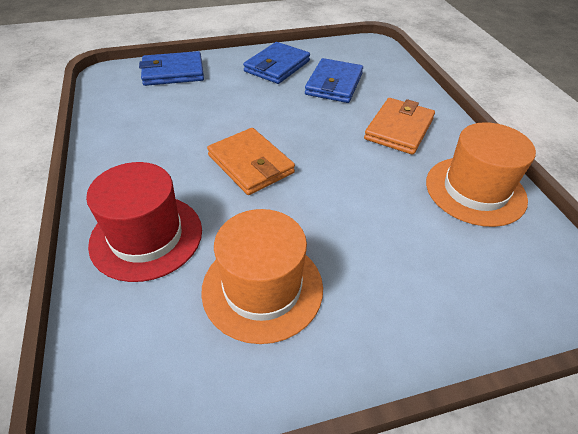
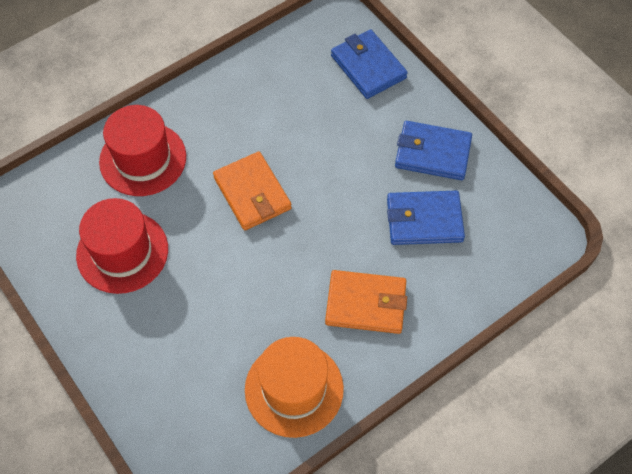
camera: 70 degrees right, 15 degrees up
(251, 164) = (252, 193): orange wallet -> orange wallet turned 60 degrees counterclockwise
(262, 288) = (122, 252): orange hat -> red hat

